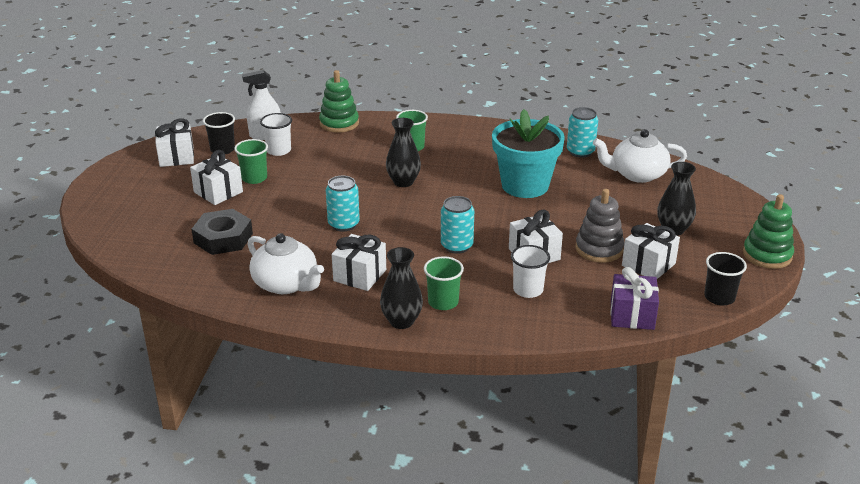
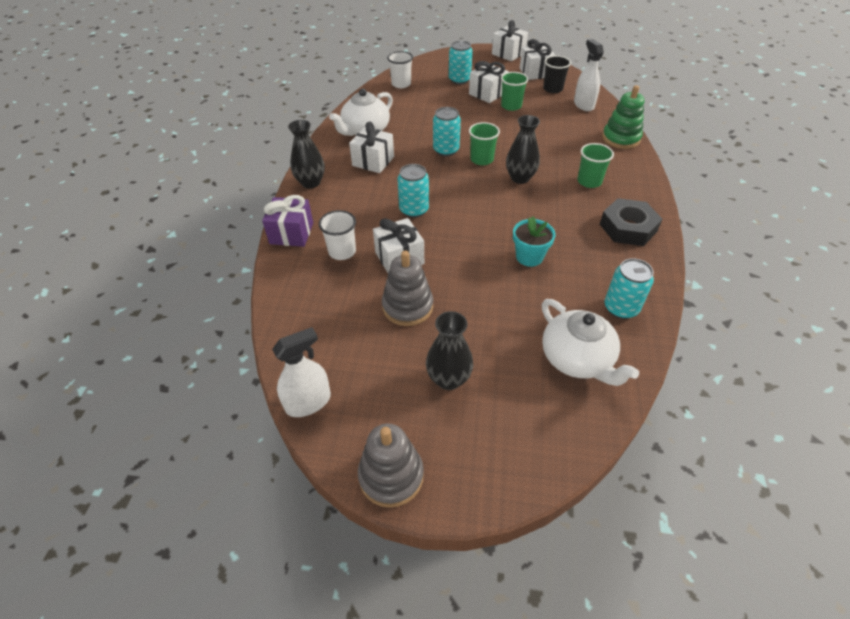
camera: 90 degrees right, 15 degrees up
(173, 210) = (459, 80): none -> turquoise can
(223, 238) = (424, 101): black nut -> black nut (628, 228)
(278, 150) = (559, 113): white cup -> white cup (401, 84)
(443, 302) = (331, 203): green cup -> green cup (481, 159)
(525, 185) = (529, 257): turquoise flower pot -> turquoise flower pot, size x0.53
(632, 315) = (291, 321): purple gift -> purple gift (291, 233)
(637, 174) = (577, 359): white teapot -> white teapot turned 150 degrees clockwise
(648, 265) = (376, 345): white gift -> white gift (508, 53)
(719, 297) = (308, 402): black cup -> white spray bottle
(767, 255) = (391, 476): green stacking toy -> grey stacking toy

